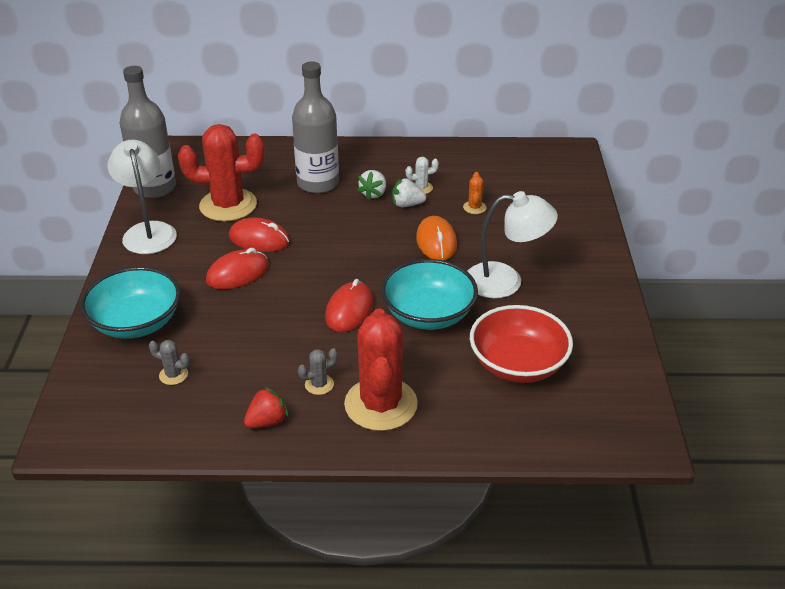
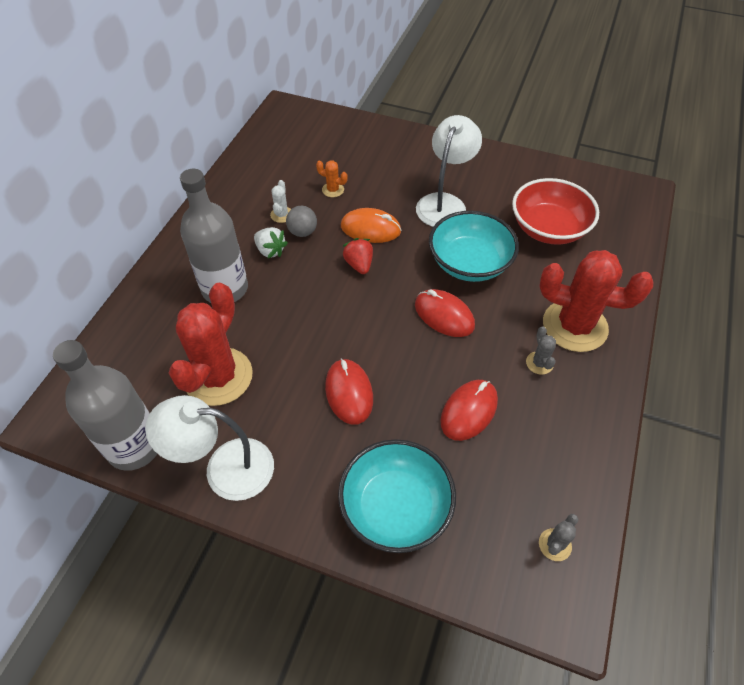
camera: 70 degrees left, 15 degrees up
(173, 375) = (493, 483): grey cactus -> grey cactus (555, 545)
(259, 239) = (298, 361): red mouse -> red mouse (469, 411)
(267, 421) = (578, 414): red strawberry -> red strawberry (359, 264)
(407, 204) = (302, 232): white strawberry -> grey ball

